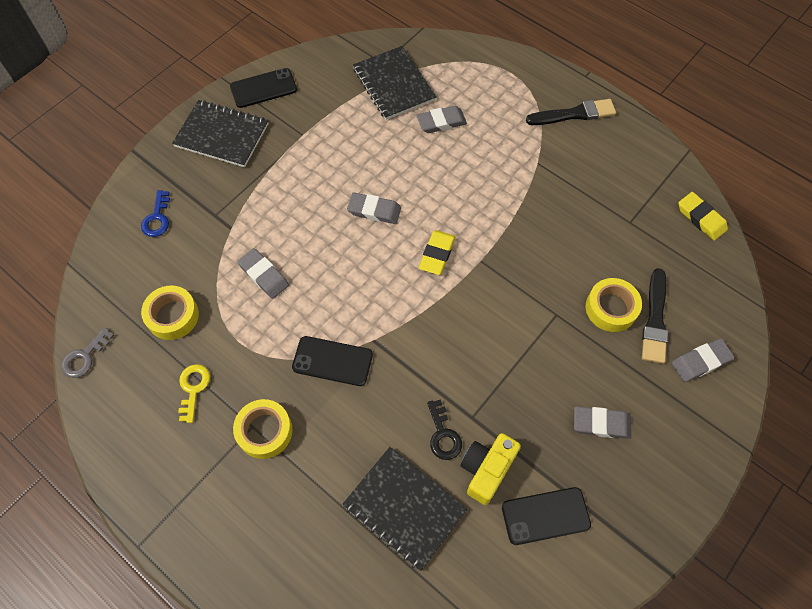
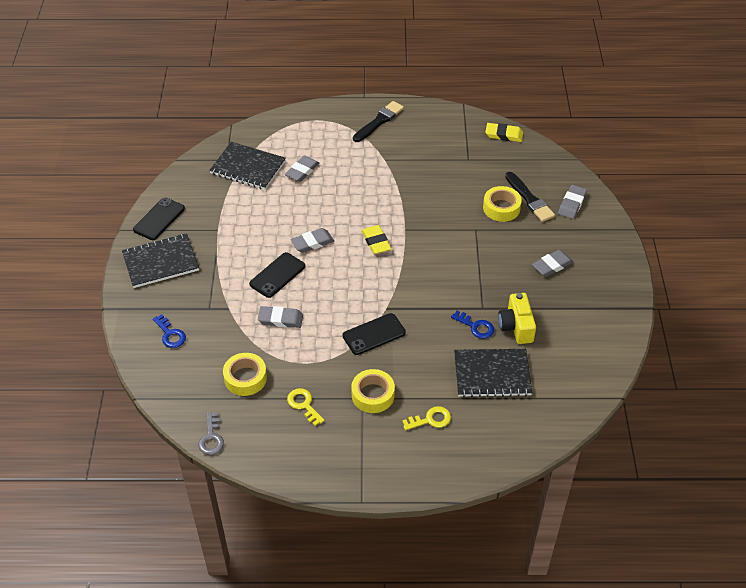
camera: 40 degrees left, 15 degrees down
(291, 509) = (431, 419): none -> yellow key
(443, 435) = (476, 327): black key -> blue key
(545, 515) = (567, 326): black phone -> black phone (277, 275)

